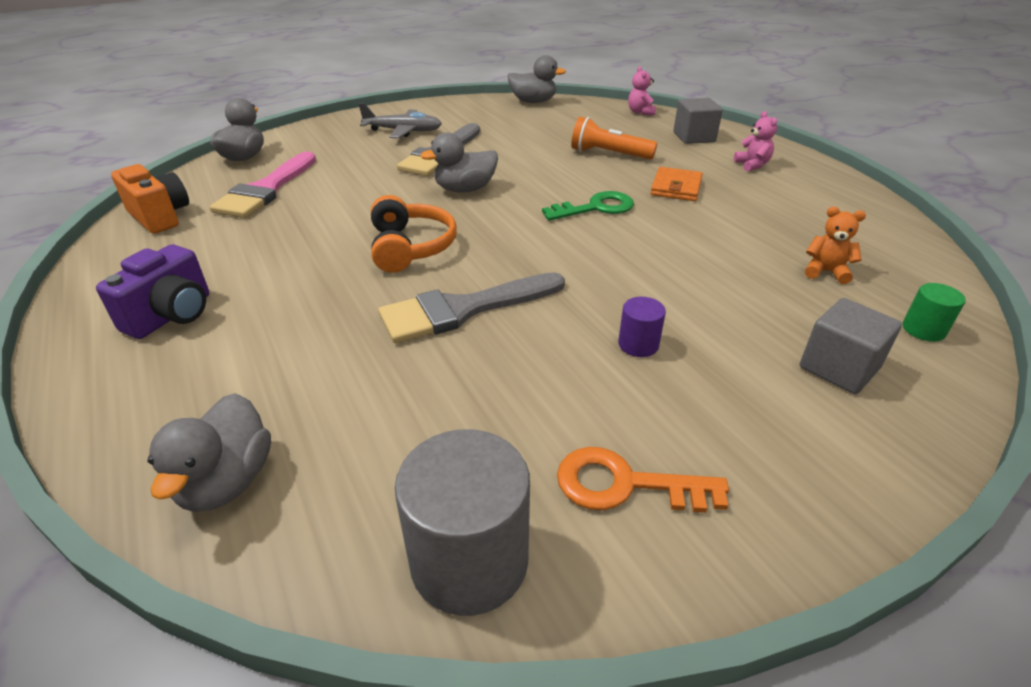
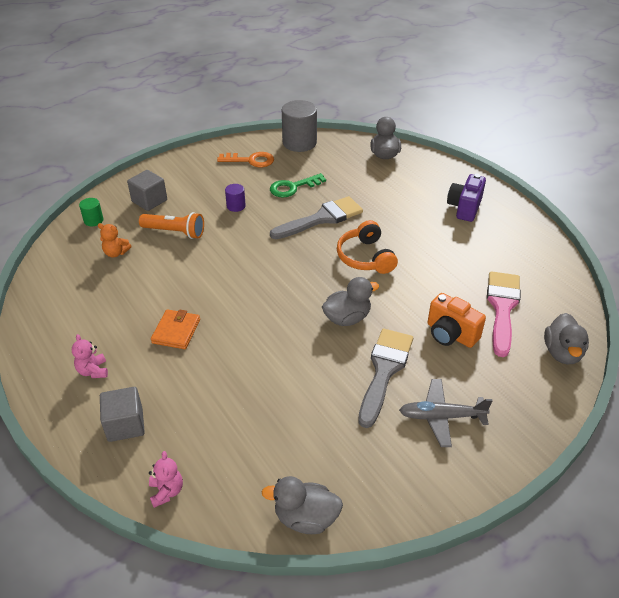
camera: 175 degrees right, 5 degrees up
(160, 217) = (549, 274): orange camera -> orange camera (450, 334)
(596, 208) = (244, 302): green key -> green key (293, 187)
(609, 154) = (223, 382): orange flashlight -> orange flashlight (174, 232)

